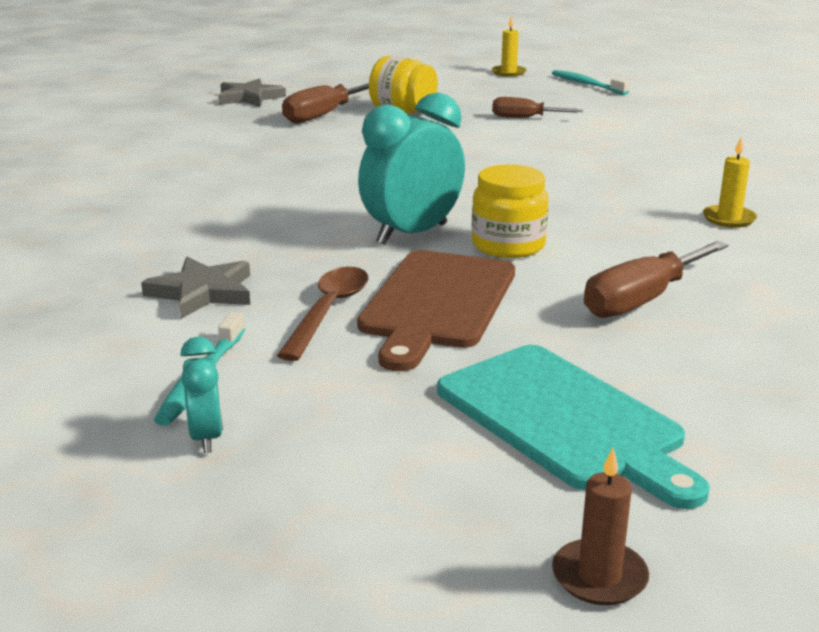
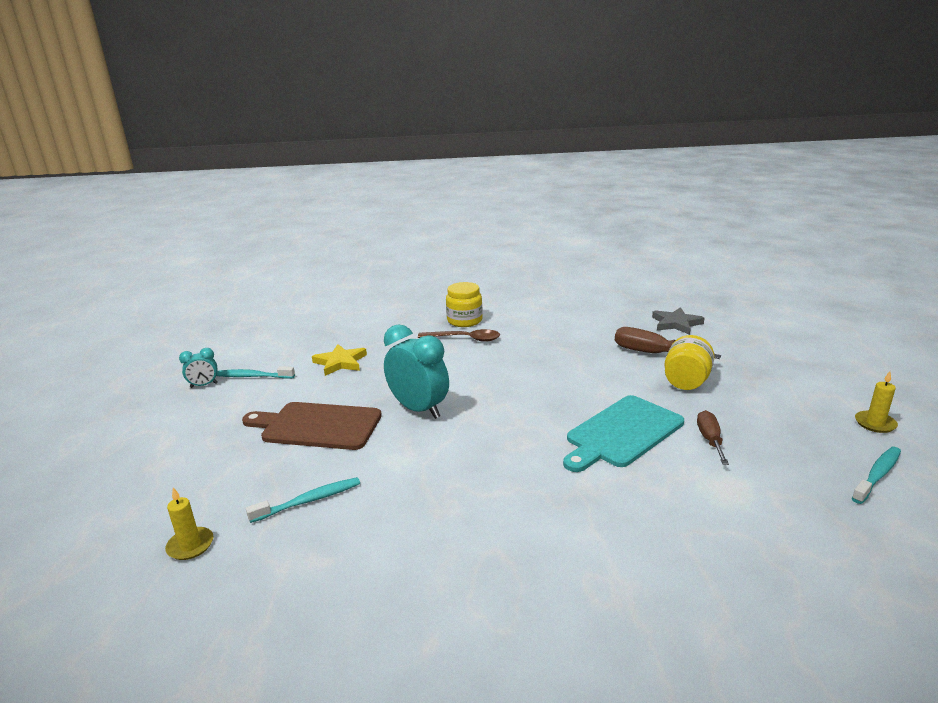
camera: 85 degrees right, 0 degrees up
(202, 292) = (340, 362): grey star -> yellow star
(328, 311) = (313, 396): brown spoon -> brown spoon (465, 339)
(508, 245) = (401, 445): yellow jar -> yellow jar (464, 321)
(564, 420) = (176, 472): turquoise cutting board -> turquoise cutting board (622, 433)
(599, 576) = (53, 482): brown candle -> none
(642, 300) = (309, 501): brown screwdriver -> turquoise toothbrush
(729, 219) = (466, 556): yellow candle -> yellow candle (190, 545)

